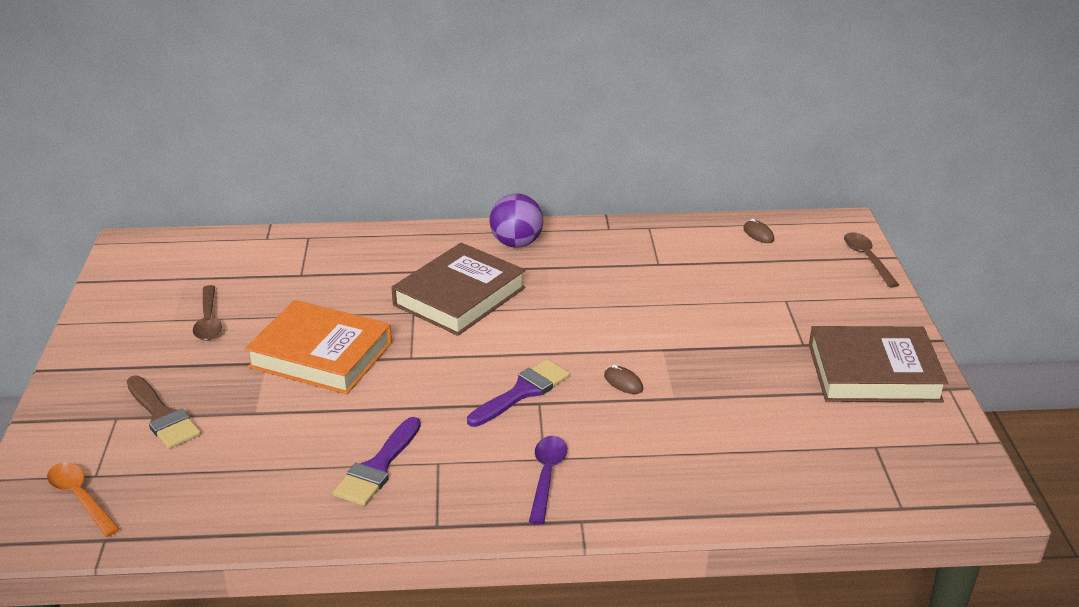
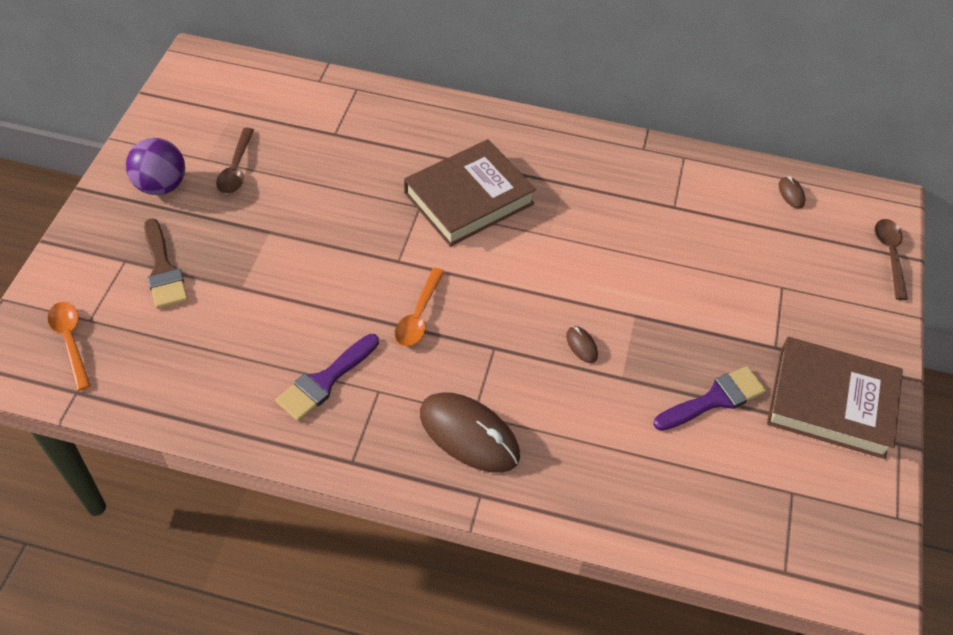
camera: 15 degrees right, 20 degrees up
(321, 355) = (320, 236): orange book -> none
(451, 395) = (418, 316): none -> orange spoon
(516, 243) = (547, 145): purple ball -> purple ball (161, 186)
(522, 392) = (484, 330): purple brush -> purple brush (715, 399)
(546, 476) = (469, 435): purple spoon -> brown mouse

